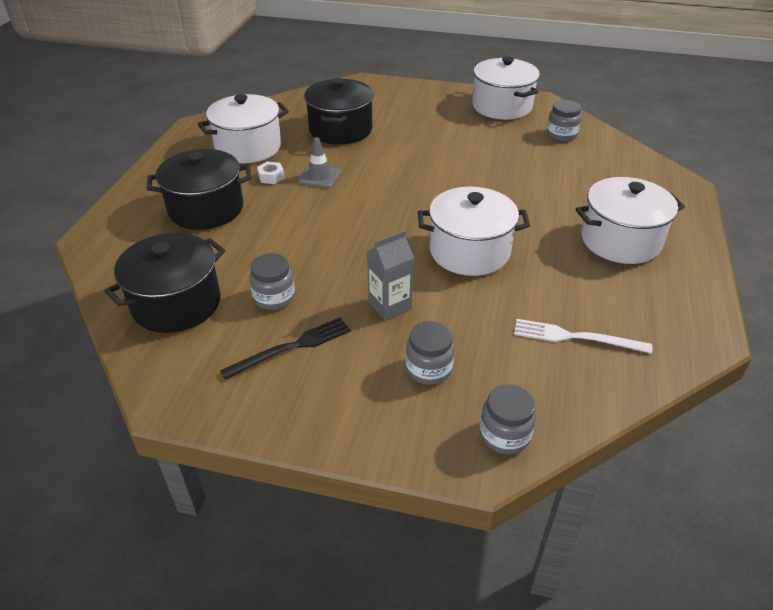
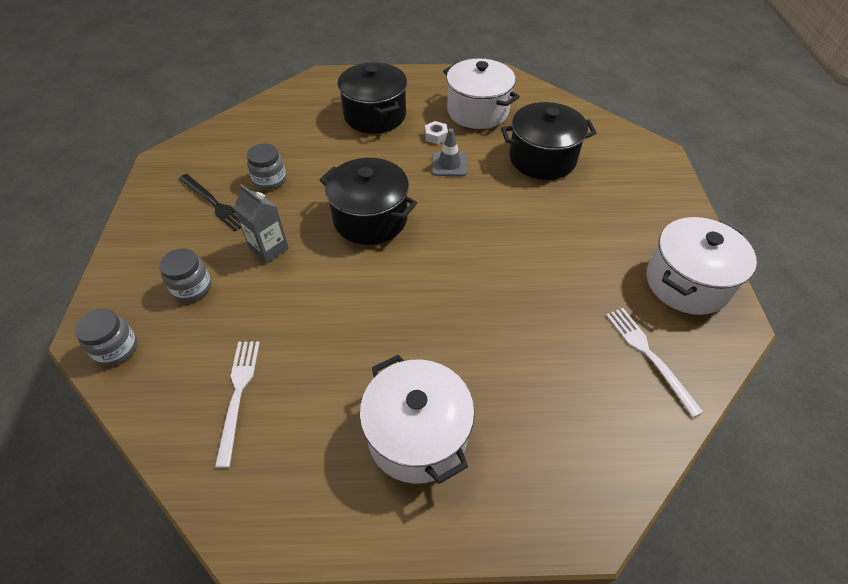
camera: 75 degrees right, 10 degrees up
(176, 303) = (257, 135): black pot -> black pot (370, 219)
(469, 251) = (359, 292): white pot -> none
(561, 135) = (649, 356): grey jar -> white fork

